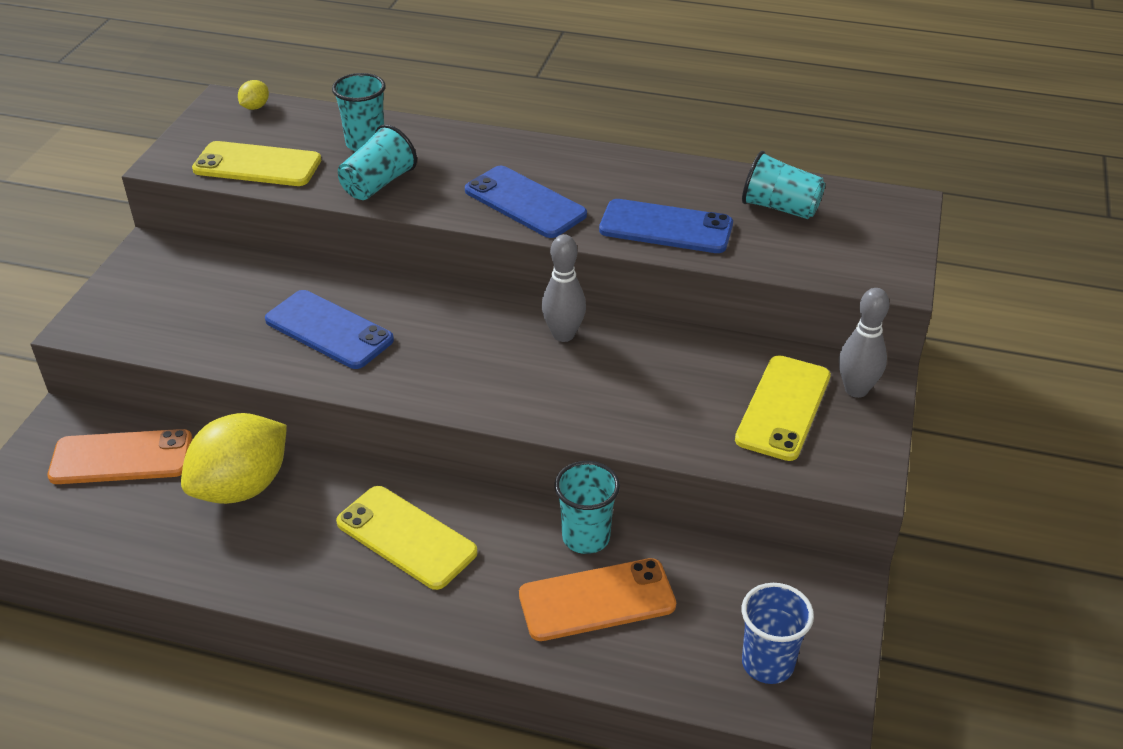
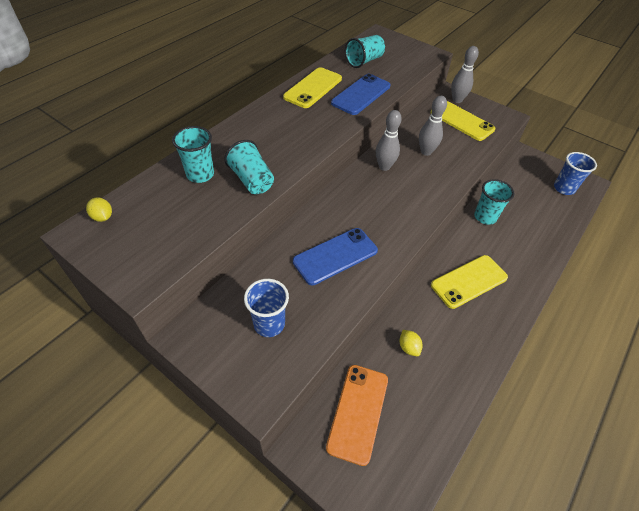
camera: 70 degrees left, 10 degrees up
(188, 304) = (269, 324): none -> blue cup
(242, 487) = (408, 347): yellow lemon -> yellow lemon, size x0.41
(257, 165) = (184, 232): yellow phone -> yellow phone (313, 88)
(525, 202) = (310, 130): blue phone -> none
(597, 600) = (523, 225): orange phone -> none
(642, 376) = (426, 152): none -> grey bowling pin

